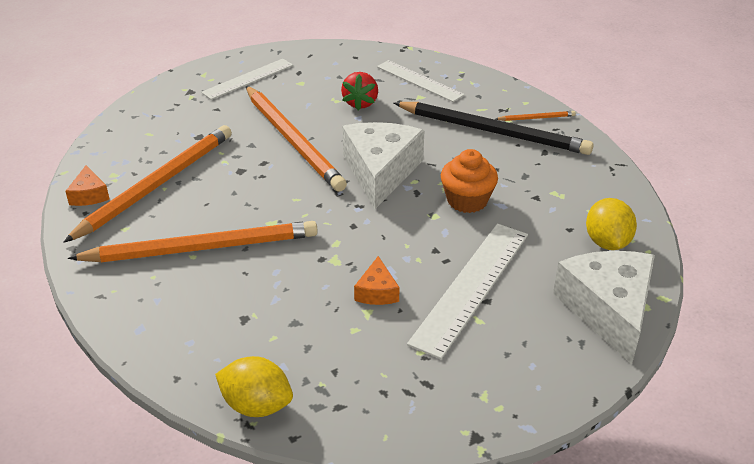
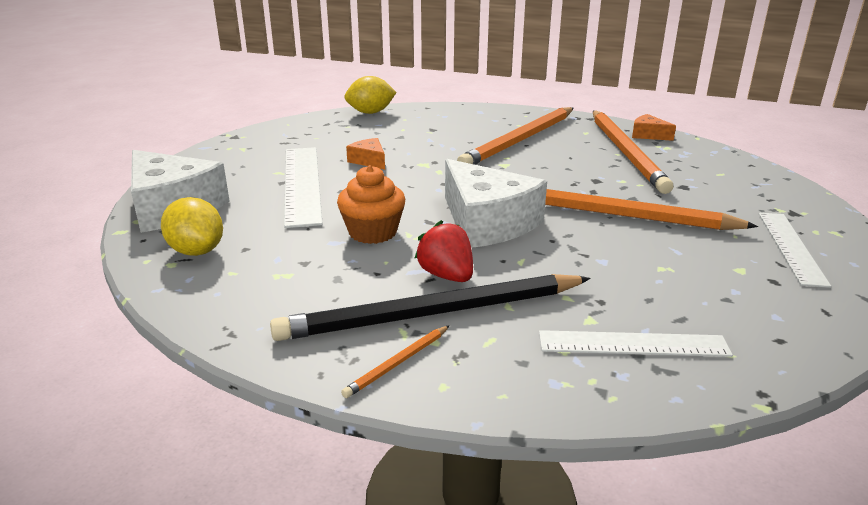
camera: 140 degrees right, 10 degrees down
(360, 103) = (633, 276): red strawberry -> red strawberry (447, 275)

